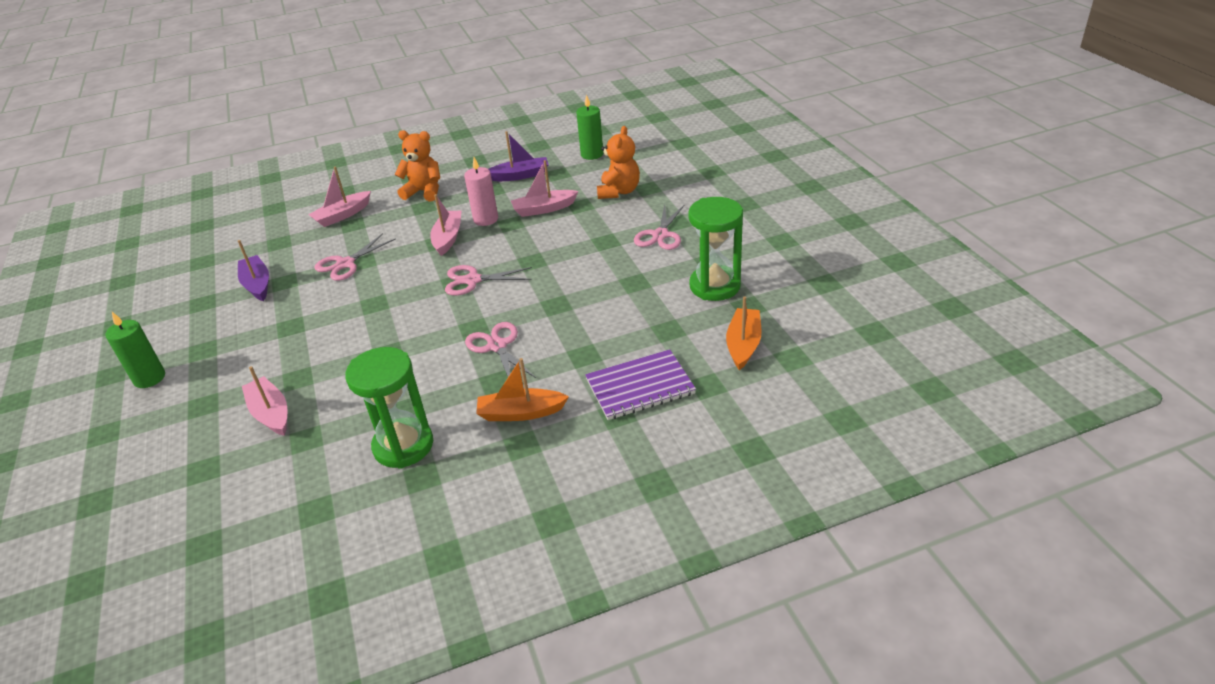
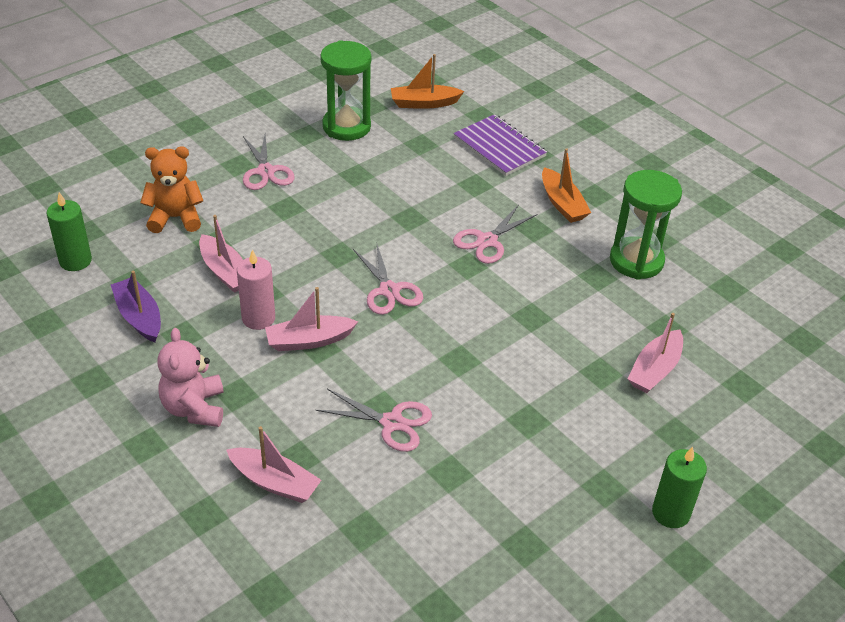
camera: 115 degrees left, 5 degrees up
(257, 284) = (465, 501): purple boat -> none
(424, 192) = (194, 408): orange teddy bear -> pink teddy bear
(660, 235) = (266, 171): pink scissors -> pink scissors turned 75 degrees clockwise

